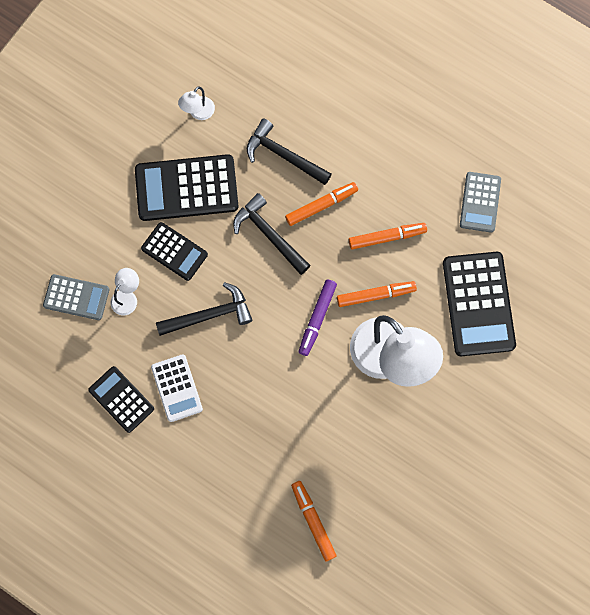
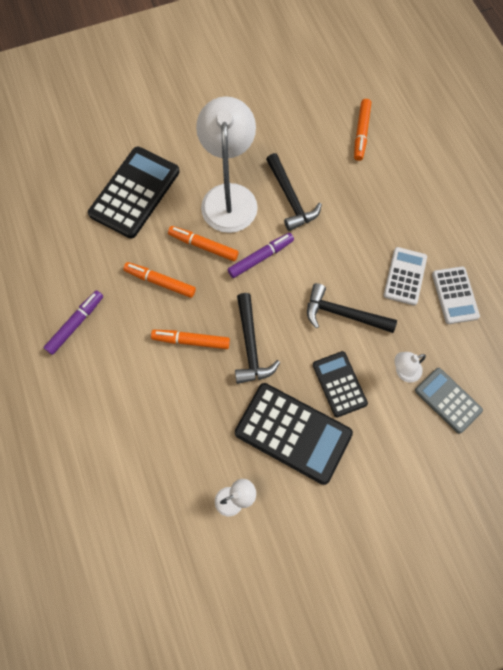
camera: 145 degrees left, 5 degrees down
(121, 399) = (455, 295): black calculator -> white calculator
(283, 155) = (189, 405): black hammer -> black hammer (290, 198)
(427, 156) = (75, 324): none -> purple marker
(480, 202) = (68, 261): grey calculator -> none

